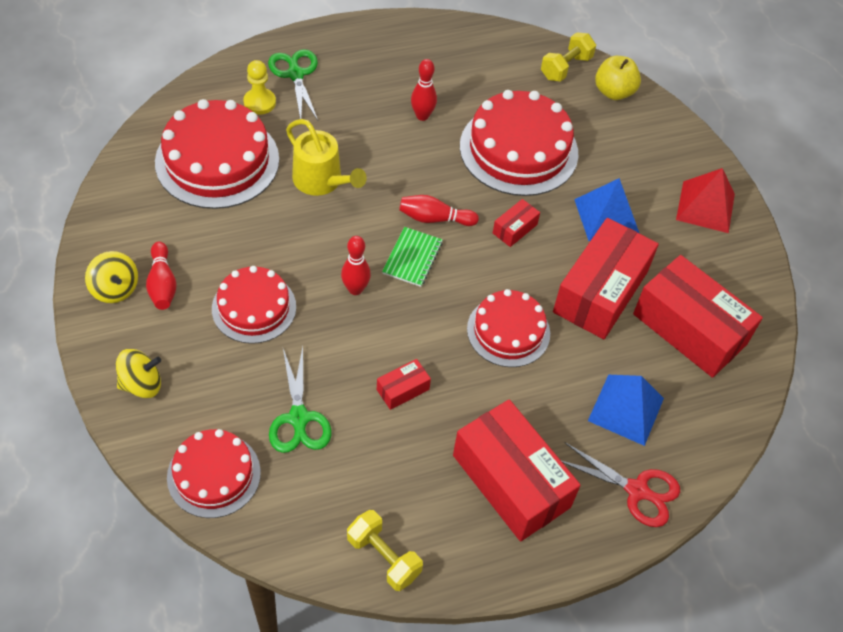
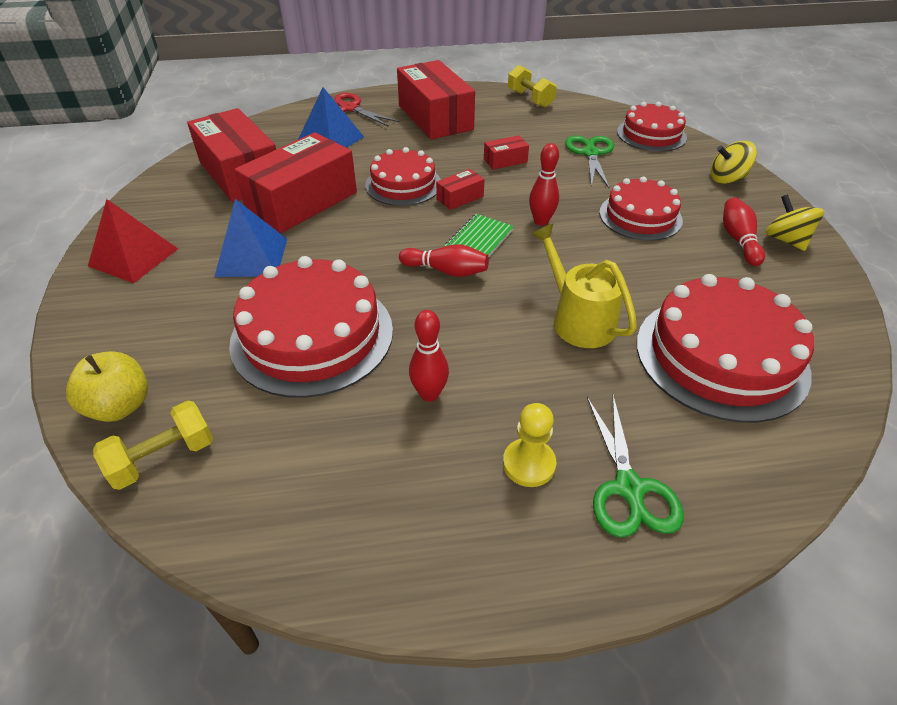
camera: 165 degrees left, 10 degrees down
(259, 102) = (681, 439): yellow pawn -> yellow pawn (529, 464)
(515, 229) = (360, 254): red box -> red box (460, 198)

